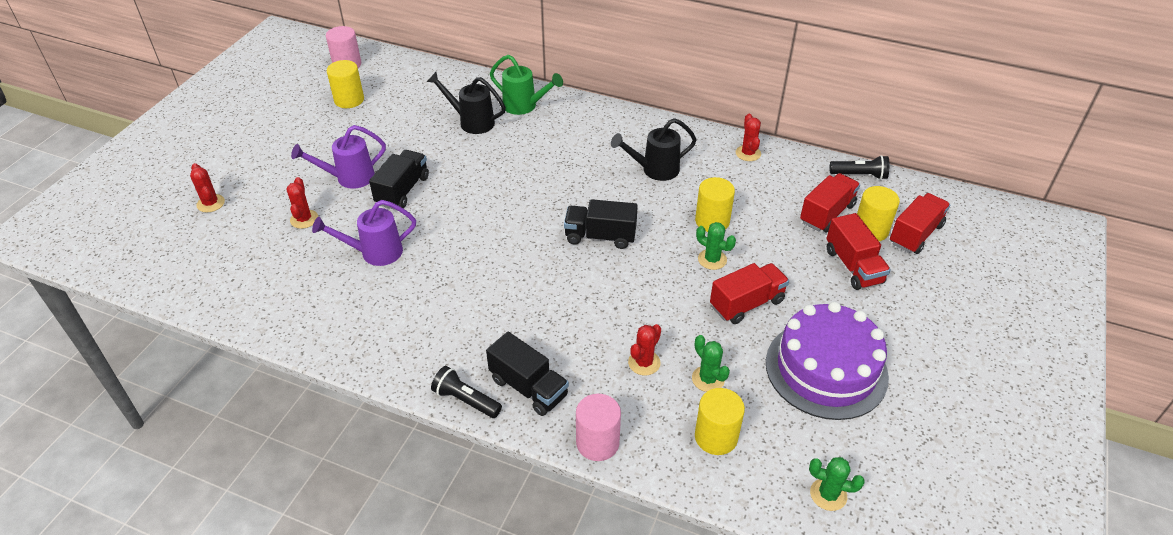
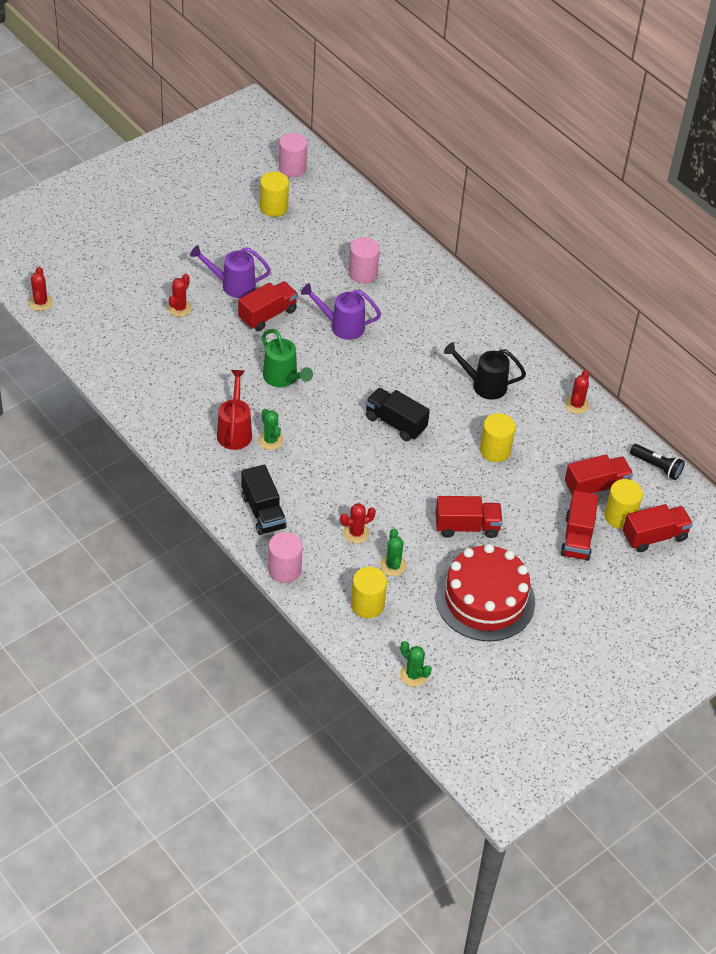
camera: 25 degrees right, 5 degrees up
(211, 203) = (118, 263): red cactus -> red cactus (40, 302)
(375, 253) = (217, 360): purple watering can -> purple watering can (342, 326)
(402, 190) = (267, 315): black truck -> red truck
(440, 315) = (235, 431): none -> red watering can
(465, 400) = (215, 500): black flashlight -> none
(472, 122) = (363, 273): black watering can -> pink cylinder
(524, 106) = (417, 276): green watering can -> green watering can (283, 378)
(712, 259) = (469, 481): green cactus -> green cactus (270, 440)
(826, 369) = (485, 599): purple cake -> red cake

